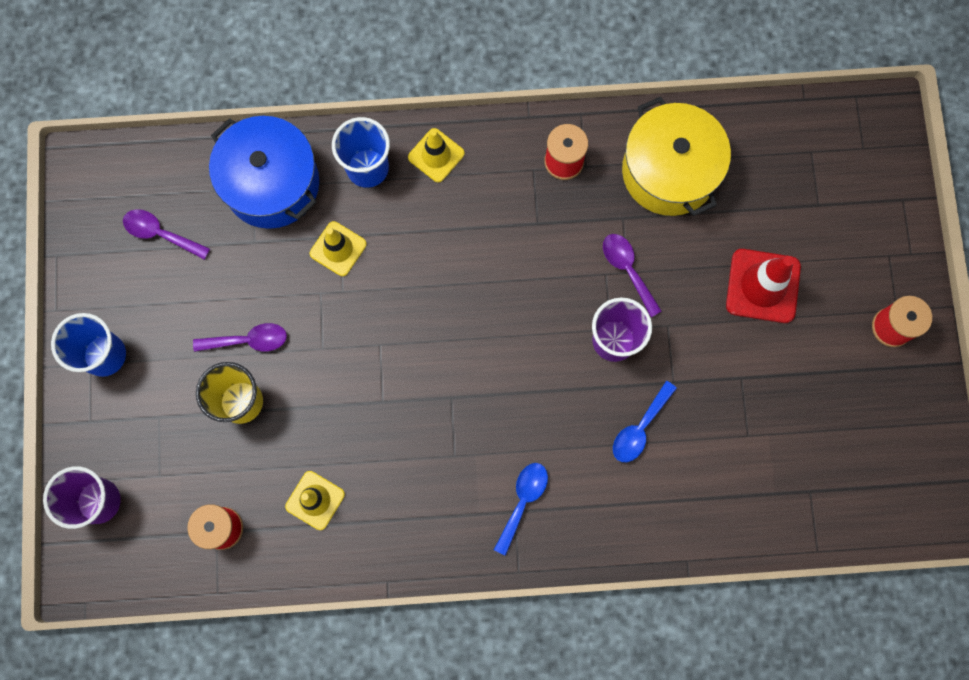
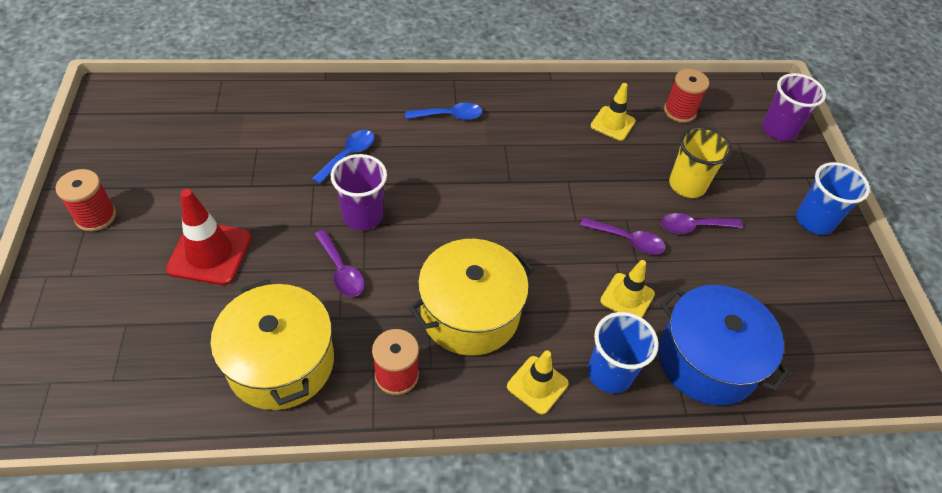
camera: 175 degrees right, 25 degrees down
(161, 234) = (803, 315): purple spoon -> purple spoon (627, 240)
(497, 226) = (470, 313): none -> yellow pot
(523, 502) = (449, 116): blue spoon -> blue spoon turned 120 degrees counterclockwise

